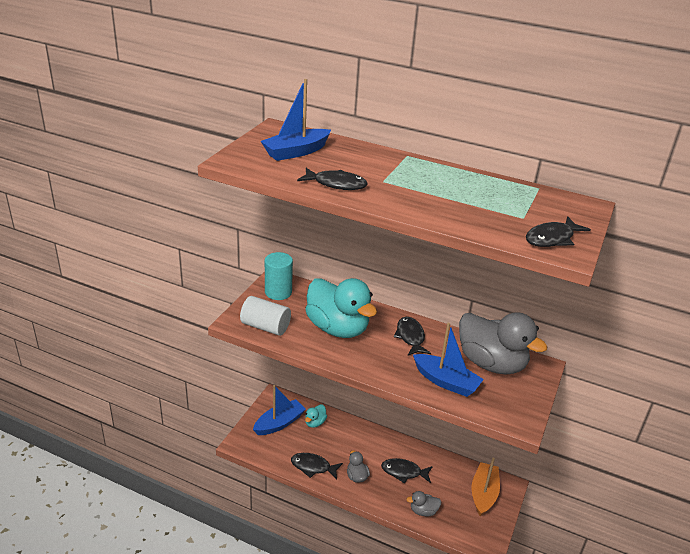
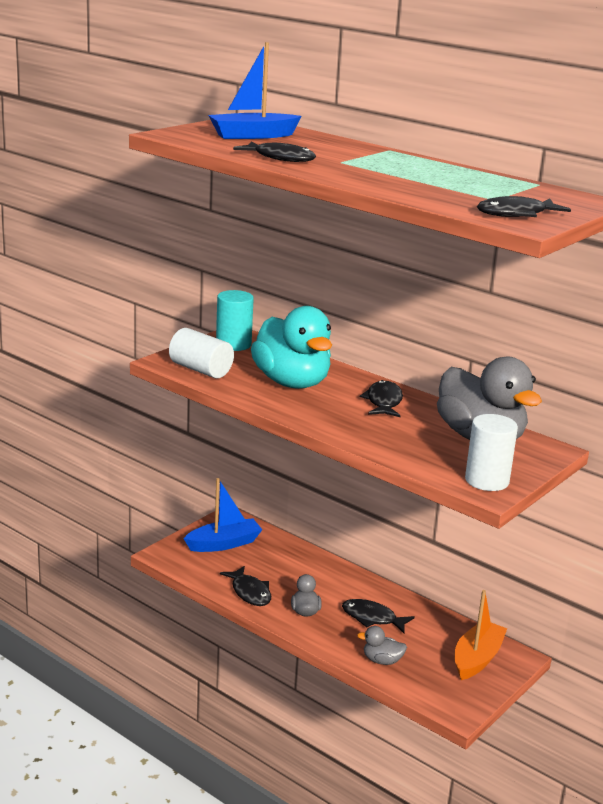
camera: 15 degrees right, 10 degrees down
(313, 467) = (250, 592): black fish -> black fish turned 150 degrees counterclockwise
(315, 423) = (272, 550): turquoise duck -> none
(446, 382) = (407, 444): blue boat -> none
(515, 410) = (487, 480): none -> white cylinder

